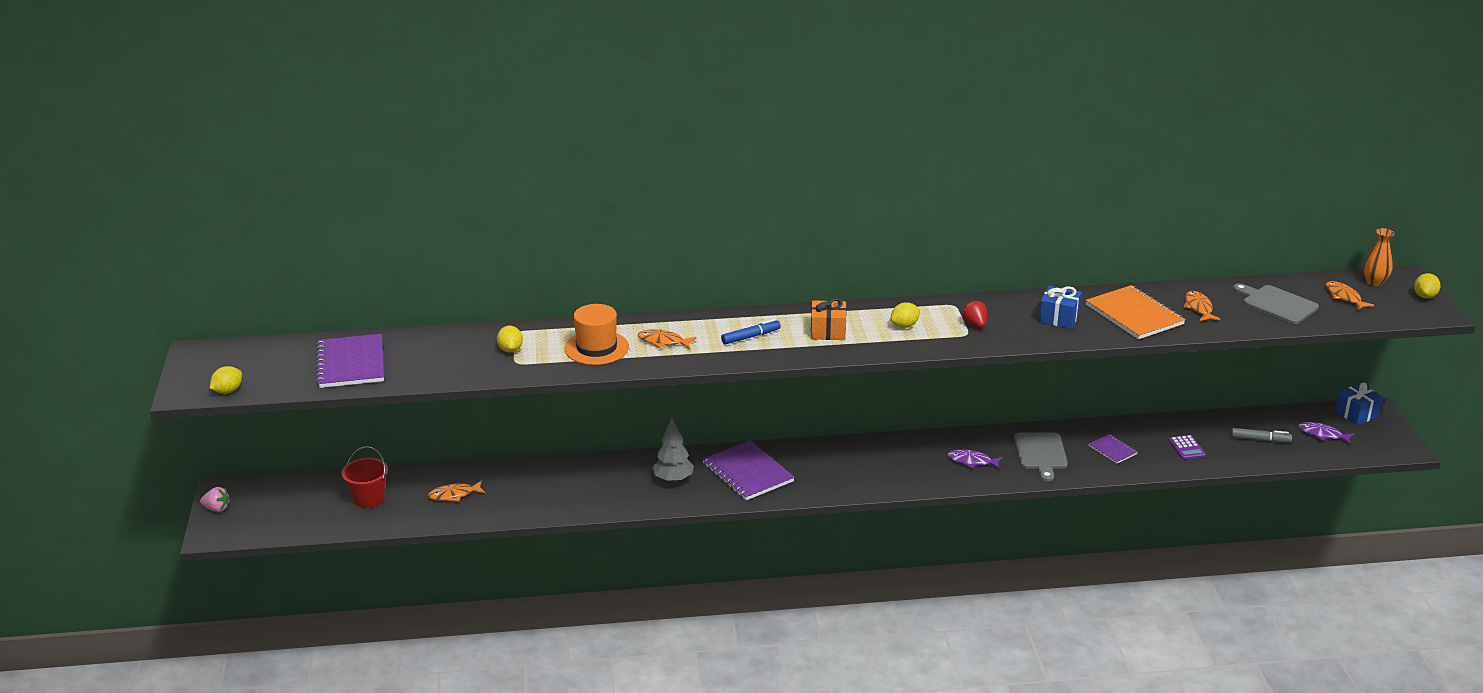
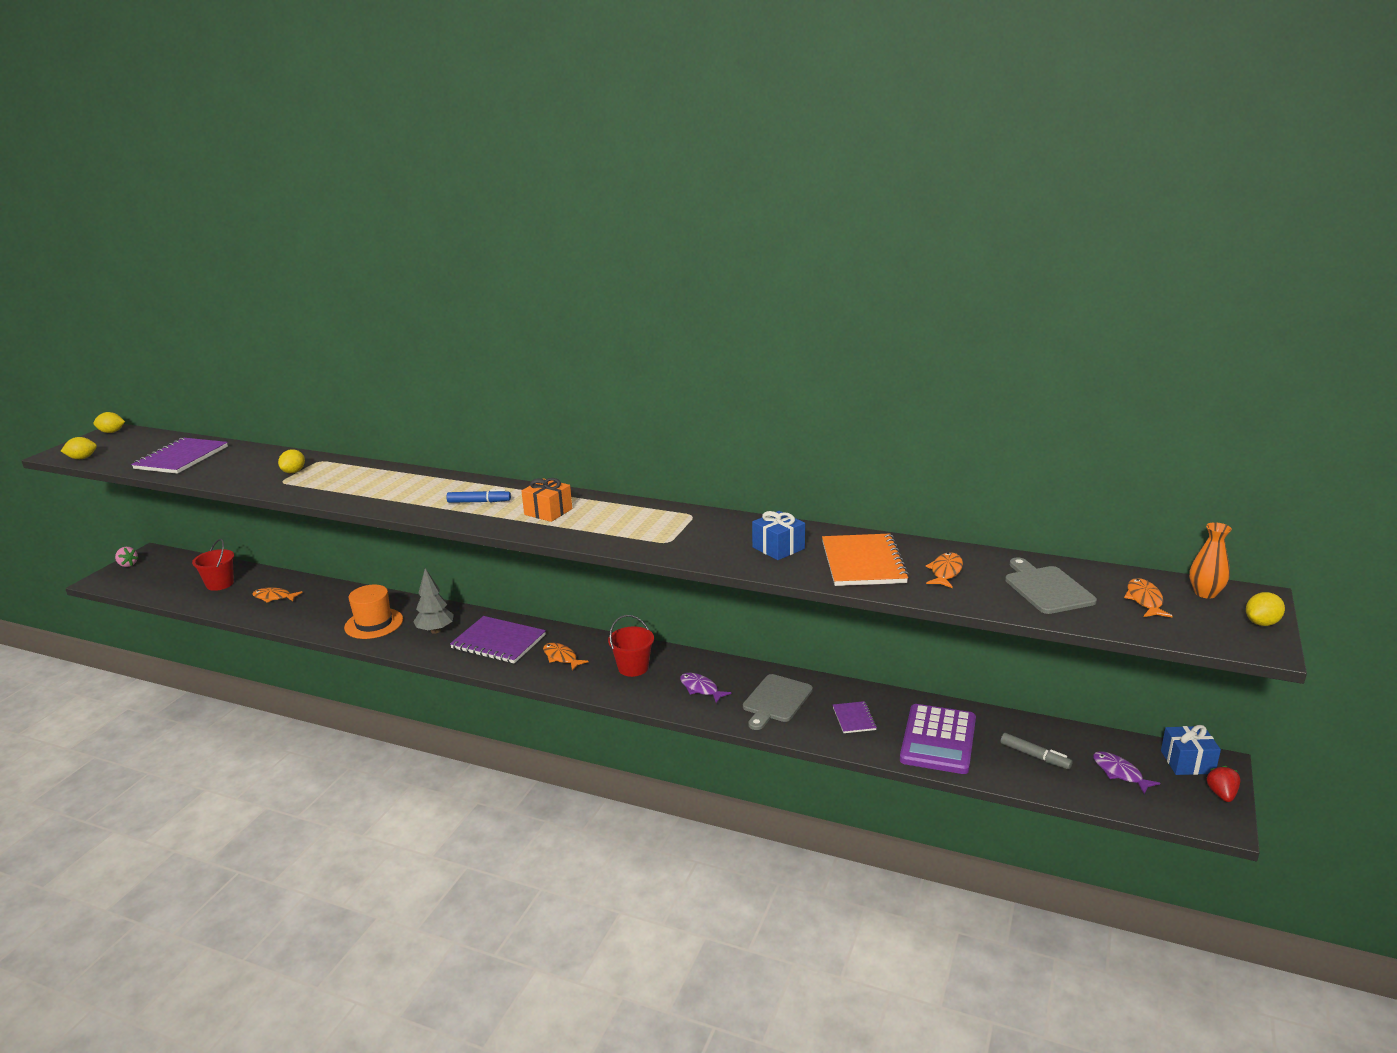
camera: 30 degrees right, 5 degrees down
(596, 348) = (353, 484): orange hat -> orange hat (374, 623)
(663, 341) = (407, 490): orange fish -> orange fish (561, 657)
(747, 473) = (498, 642): purple notebook -> purple notebook turned 60 degrees counterclockwise
(896, 460) = (633, 668): none -> red bucket
(904, 326) = (621, 522): yellow lemon -> yellow lemon (111, 432)
(975, 324) = (687, 535): red strawberry -> red strawberry (1221, 794)
(1186, 448) = (938, 740): purple calculator -> purple calculator, size x2.18

